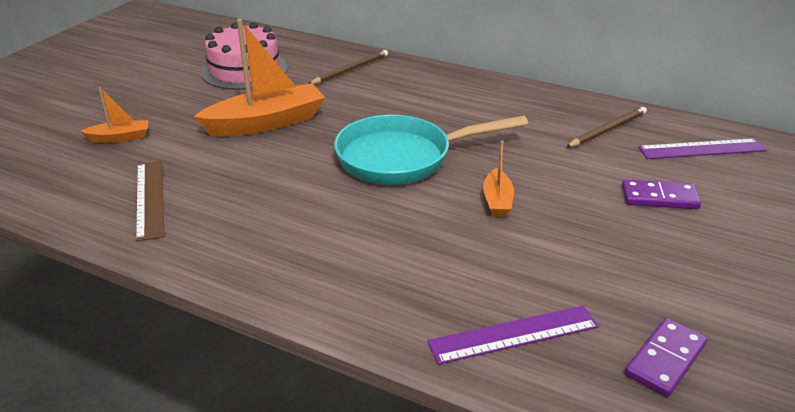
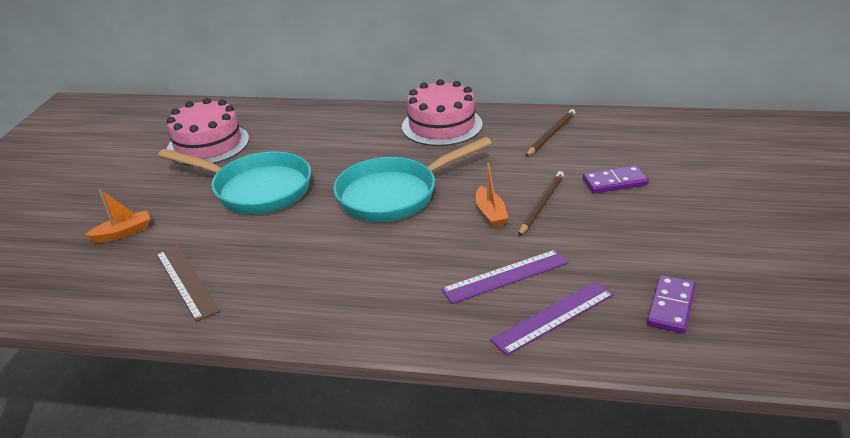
camera: 15 degrees left, 0 degrees up
(266, 123) = (256, 189): orange boat -> turquoise pan
(350, 70) = (307, 125): brown pencil -> brown pencil (541, 204)
(489, 97) = (442, 125): none -> pink cake
(701, 149) = (629, 135): purple ruler -> purple ruler (505, 276)

